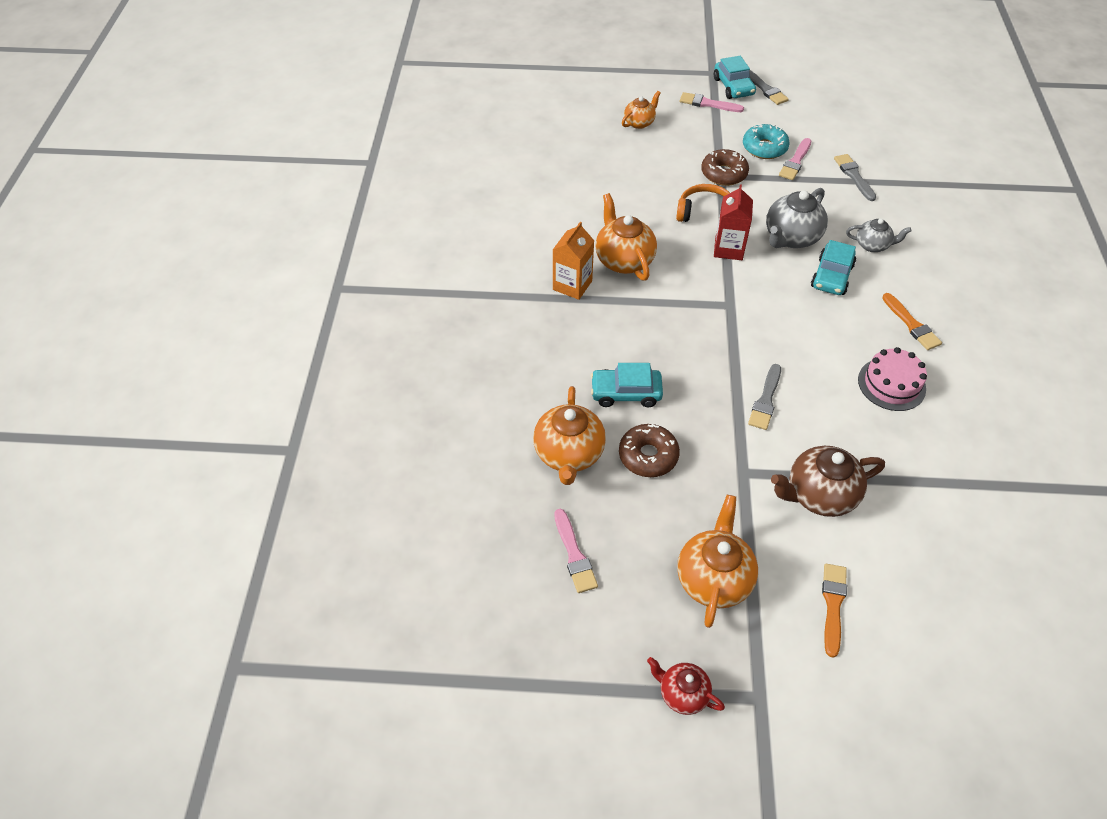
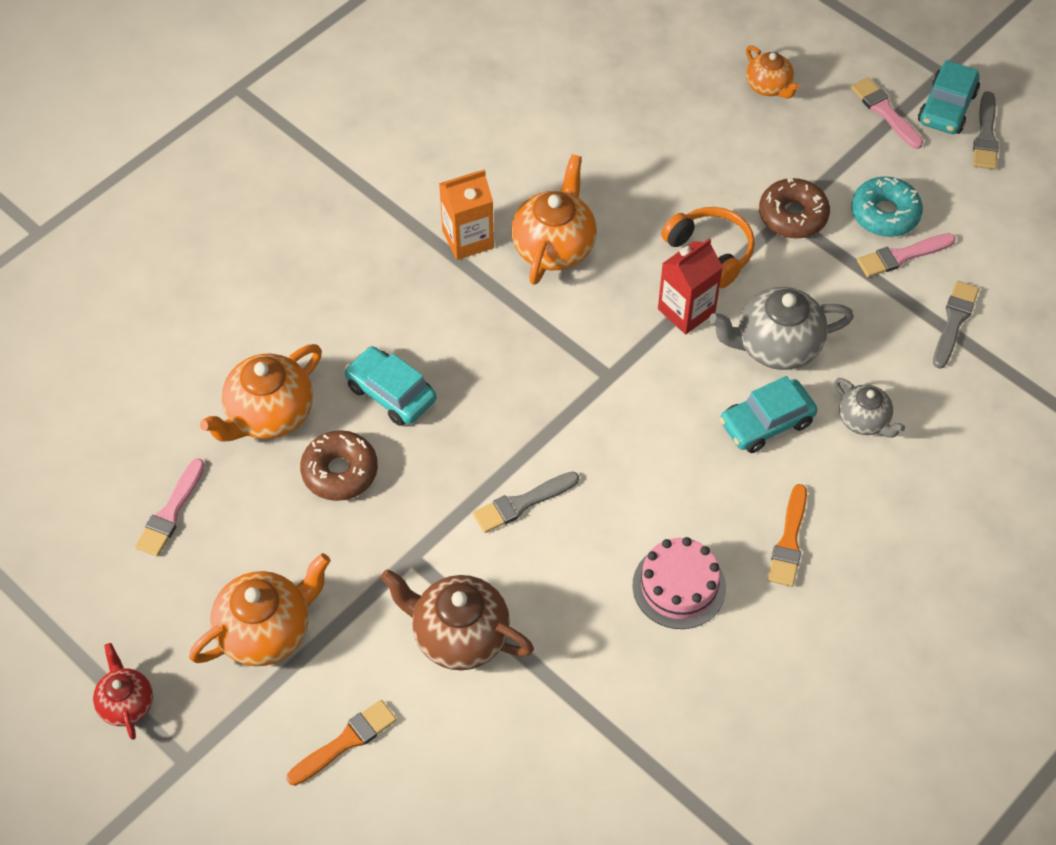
camera: 40 degrees right, 5 degrees up
(639, 123) = (768, 86): orange teapot -> orange teapot turned 60 degrees clockwise

